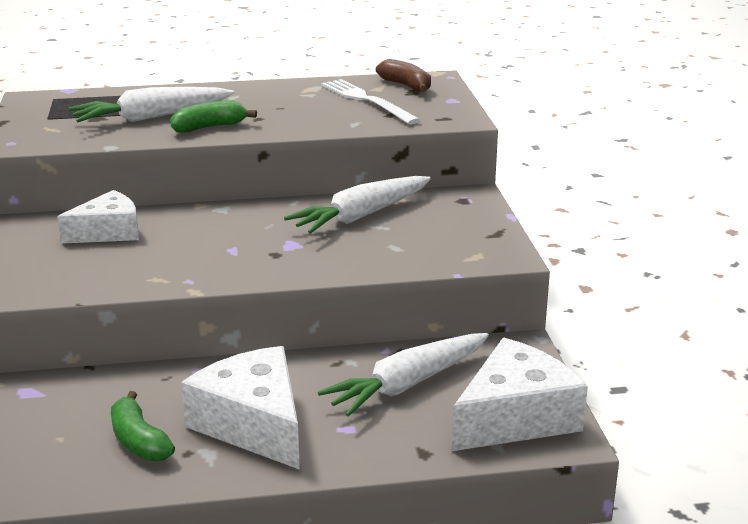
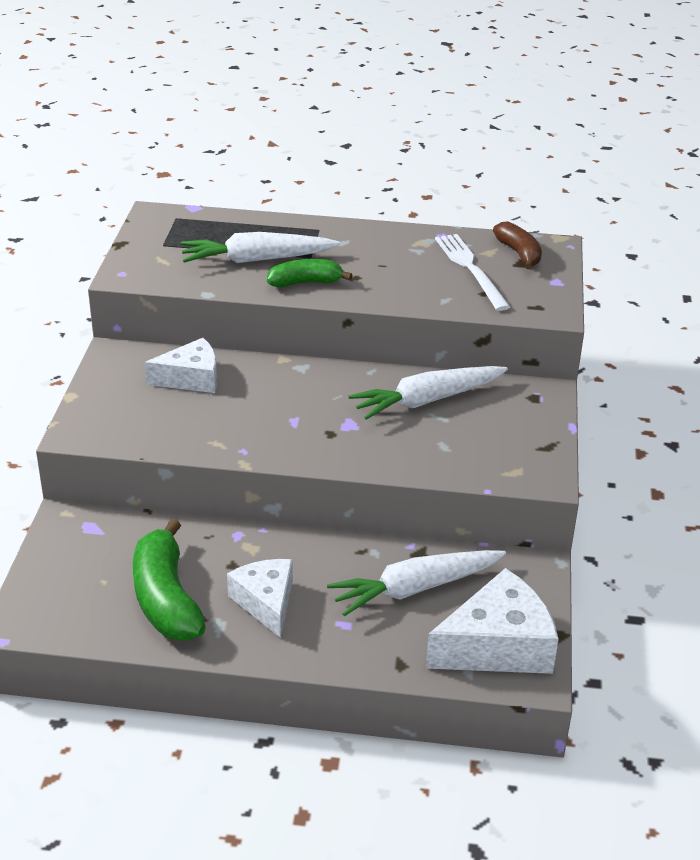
camera: 15 degrees right, 10 degrees up
(139, 441) = (166, 598): green banana -> green banana, size x1.64
(253, 424) = (266, 602): white cheese -> white cheese, size x0.66

